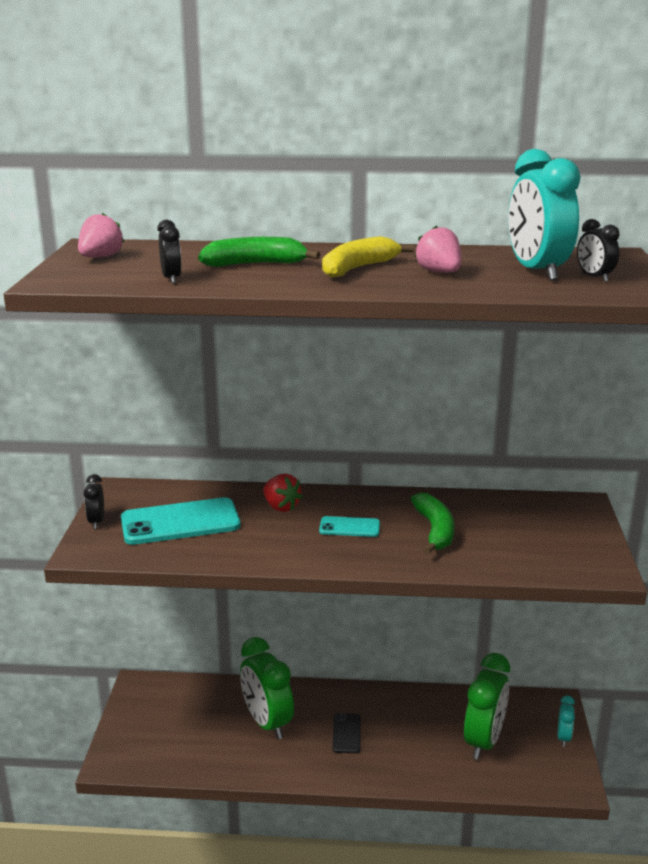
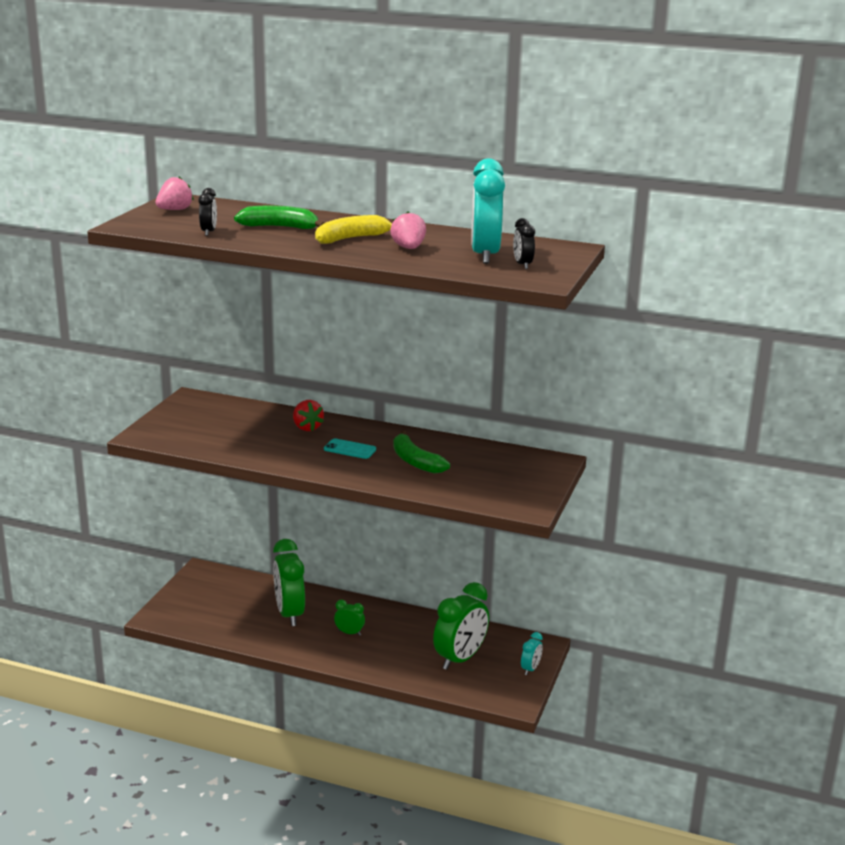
camera: 15 degrees right, 0 degrees up
(96, 522) = (161, 417): black clock -> none
(180, 522) = (223, 427): turquoise phone -> none
(346, 733) = (349, 633): black phone -> green clock
(434, 531) = (415, 461): green banana -> green banana turned 135 degrees clockwise

